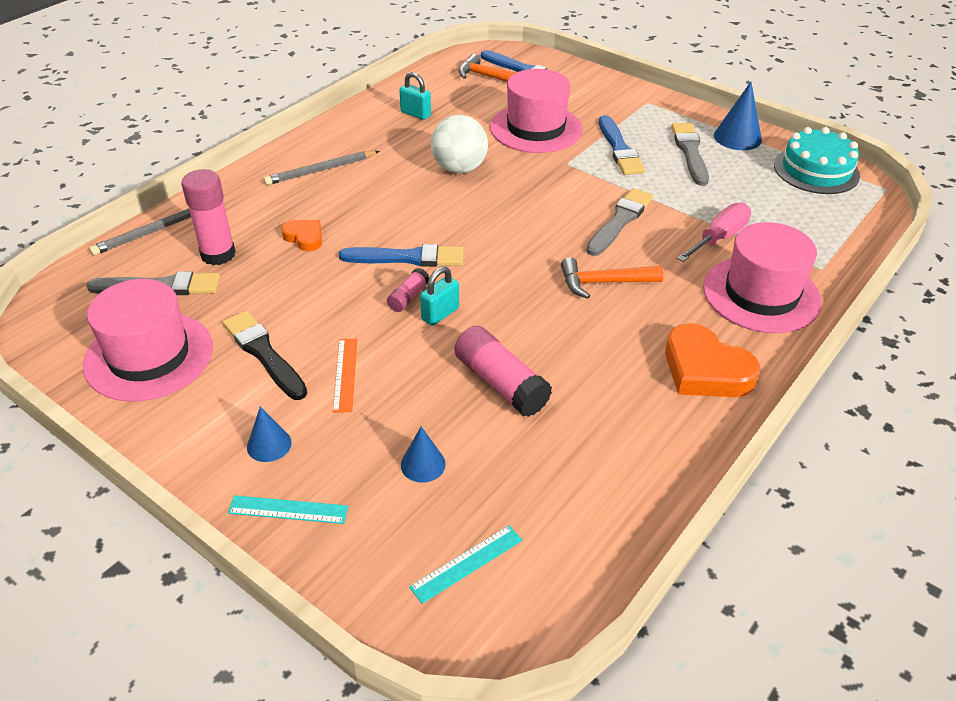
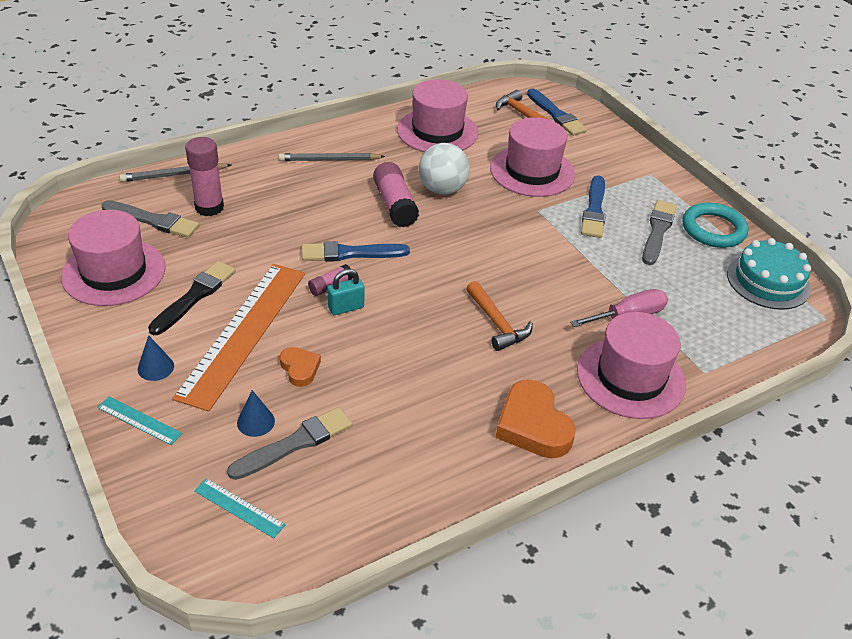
camera: 20 degrees right, 0 degrees up
(264, 353) = (194, 296): black brush -> black brush turned 45 degrees clockwise
(304, 238) = (281, 213): orange heart -> orange heart (300, 368)
(345, 374) = (243, 332): orange ruler -> orange ruler, size x2.44
(407, 258) = (350, 253): blue brush -> blue brush turned 150 degrees clockwise
(415, 114) = (437, 131): turquoise padlock -> pink hat
(466, 563) = (239, 507): turquoise ruler -> turquoise ruler turned 45 degrees clockwise
(500, 383) = (356, 379): pink glue stick -> pink glue stick (395, 205)
(603, 283) = (497, 324): orange hammer -> orange hammer turned 135 degrees counterclockwise
(620, 221) = (549, 275): grey brush -> grey brush (295, 443)
(737, 137) = (713, 229): blue cone -> turquoise ring

